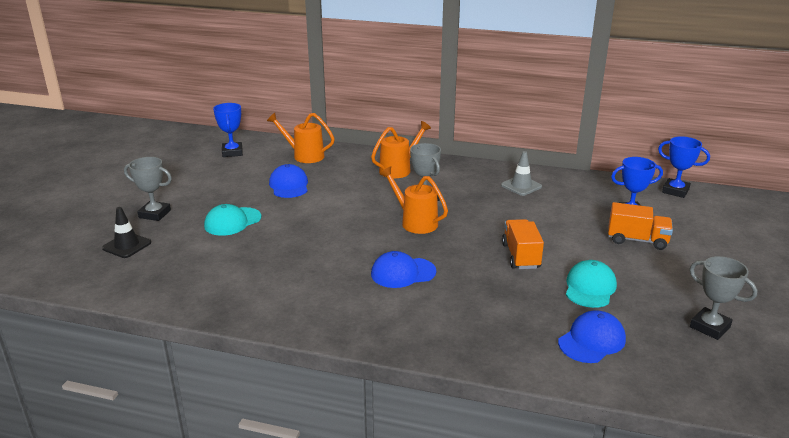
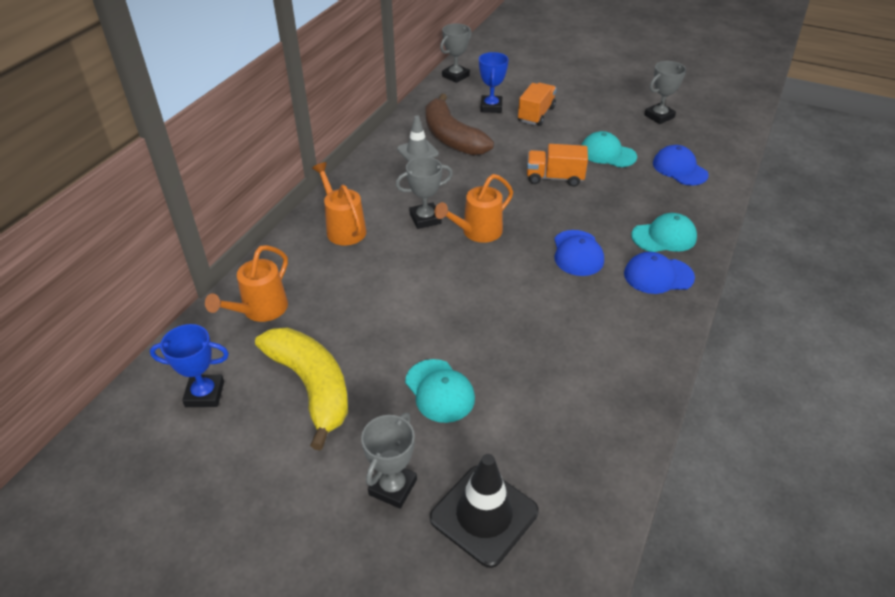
camera: 80 degrees left, 15 degrees up
(127, 245) = (484, 515): black traffic cone -> black traffic cone, size x1.55
(237, 180) = (311, 386): none -> yellow banana
(289, 185) = (350, 330): blue cap -> blue cap (658, 275)
(448, 325) = (664, 237): none -> turquoise cap
(556, 199) = (451, 137): none -> brown banana
(675, 191) = (455, 76): blue trophy -> grey trophy

